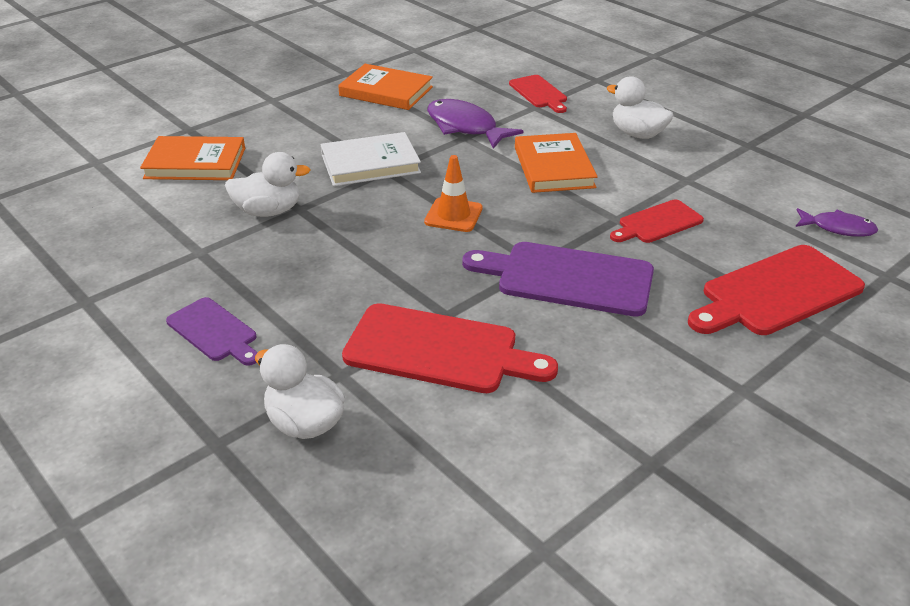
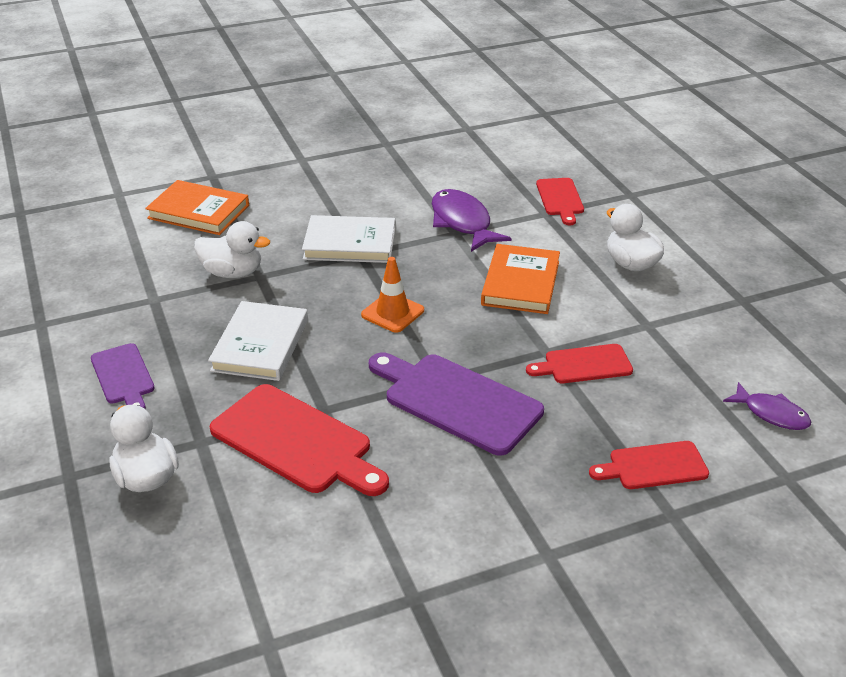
camera: 20 degrees right, 0 degrees up
(342, 271) = (260, 345): none -> white book
(386, 91) = (411, 169): orange book -> none
(776, 292) = (653, 466): red cutting board -> red cutting board, size x0.58

